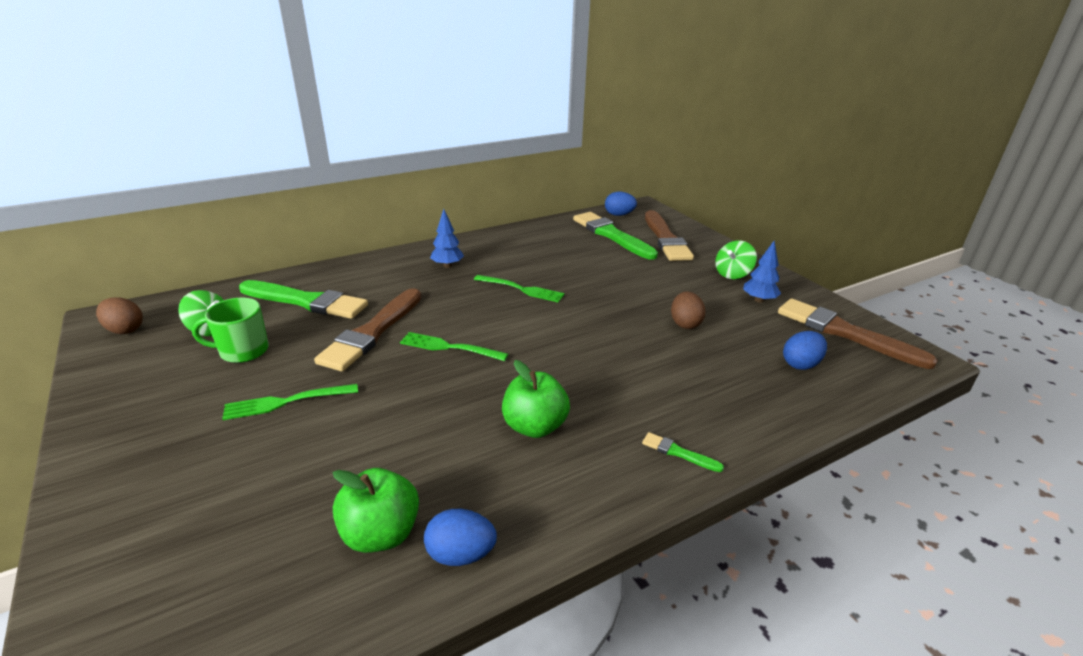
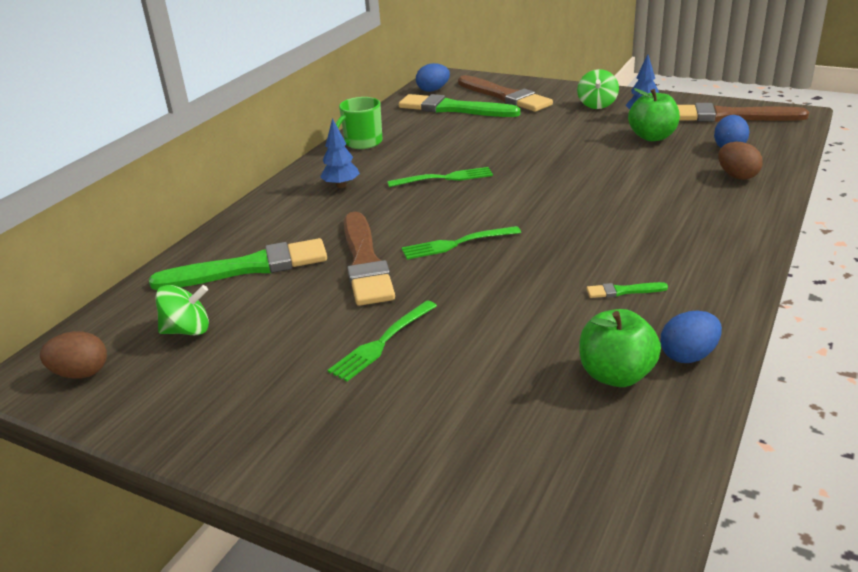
camera: 30 degrees left, 0 degrees up
(243, 351) = (260, 330): green mug -> green mug (362, 143)
(534, 426) = (614, 263): green apple -> green apple (652, 137)
(678, 452) = (732, 233): green brush -> green brush (623, 291)
(685, 323) = (615, 152): brown egg -> brown egg (737, 176)

